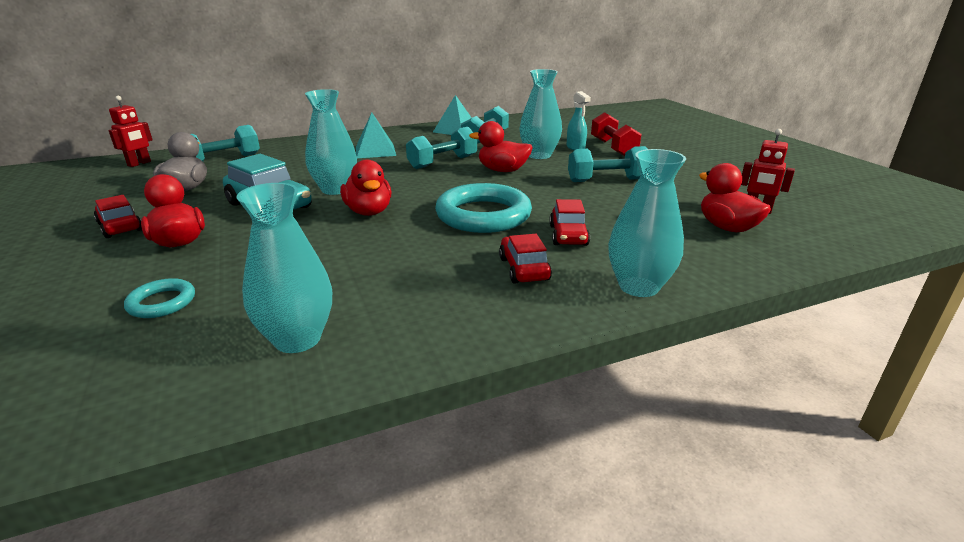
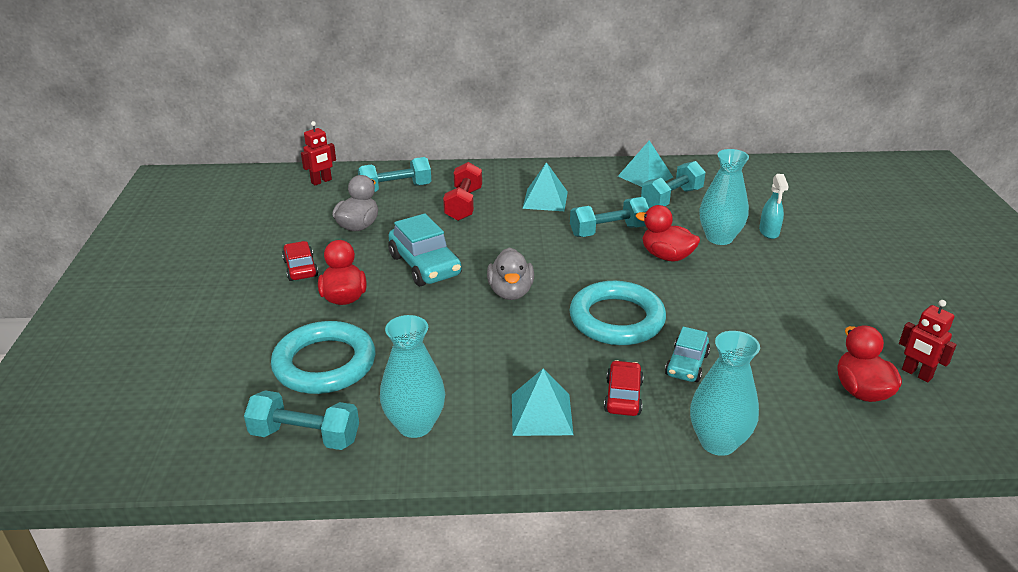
camera: 20 degrees right, 5 degrees up
(162, 302) = (324, 364): turquoise ring -> turquoise ring, size x2.04
(335, 189) = (489, 254): turquoise vase -> none
(369, 212) = (510, 292): red duck -> grey duck
(446, 299) = (541, 414): none -> turquoise pyramid
(568, 235) = (686, 365): red car -> turquoise car
(607, 180) = (773, 294): turquoise dumbbell -> turquoise dumbbell (305, 436)
(613, 148) = (814, 240): red dumbbell -> red dumbbell (463, 204)

